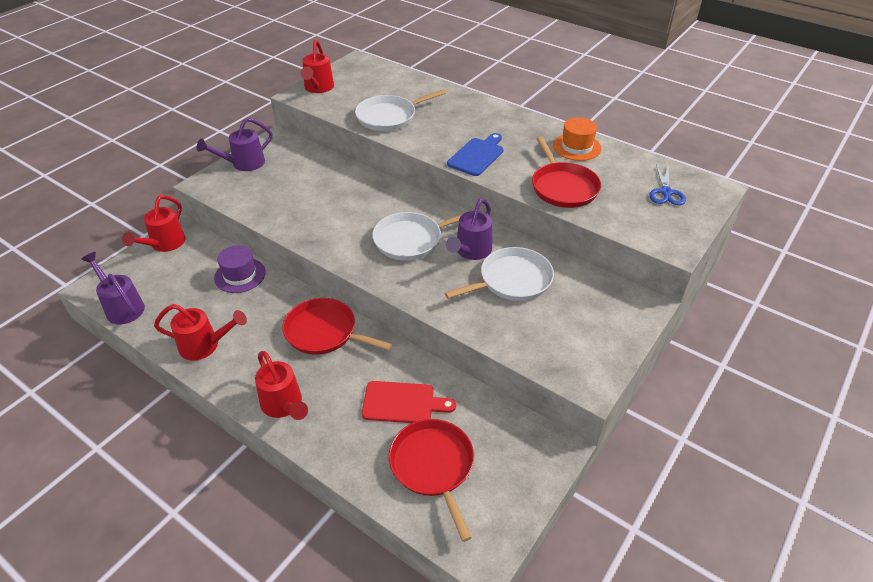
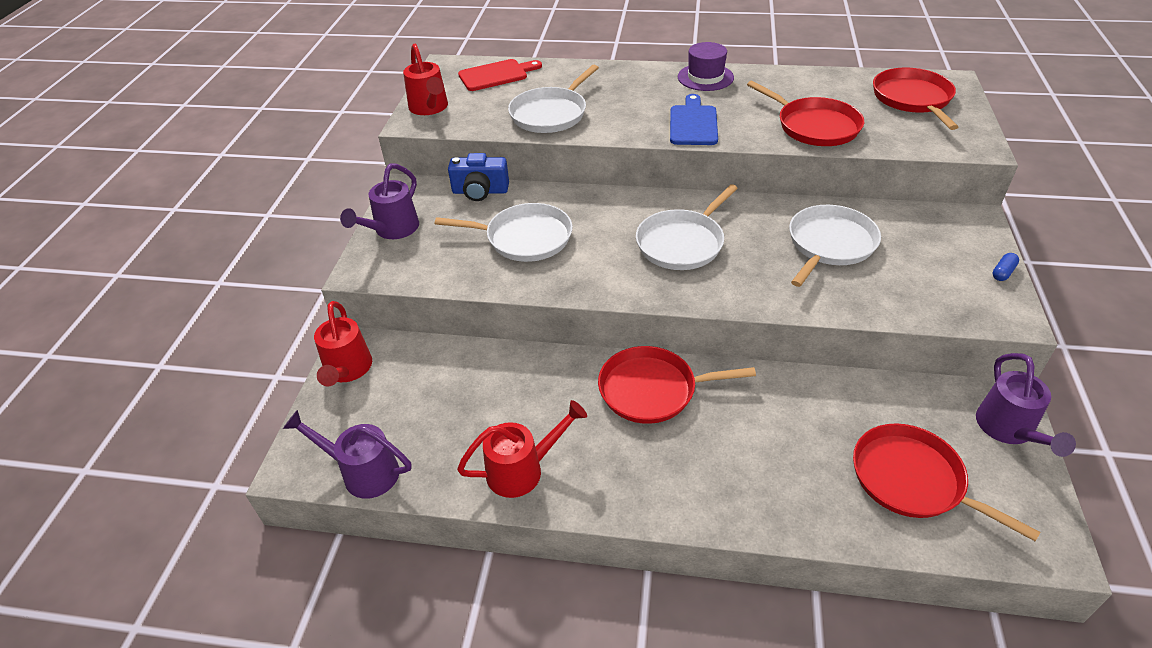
camera: 25 degrees left, 0 degrees up
(240, 275) = (486, 368): purple hat -> purple hat (705, 77)
(284, 405) = (688, 494): red watering can -> none
(315, 198) = (524, 238): none -> white pan
(318, 157) = (480, 191): none -> blue camera
(402, 403) = (814, 428): red cutting board -> red cutting board (496, 75)
(471, 251) = (758, 231): purple watering can -> purple watering can (1008, 430)
(576, 147) = (783, 83): orange hat -> none
(621, 352) = (1003, 272): none -> blue capsule
(666, 192) = (912, 99): blue scissors -> red pan

